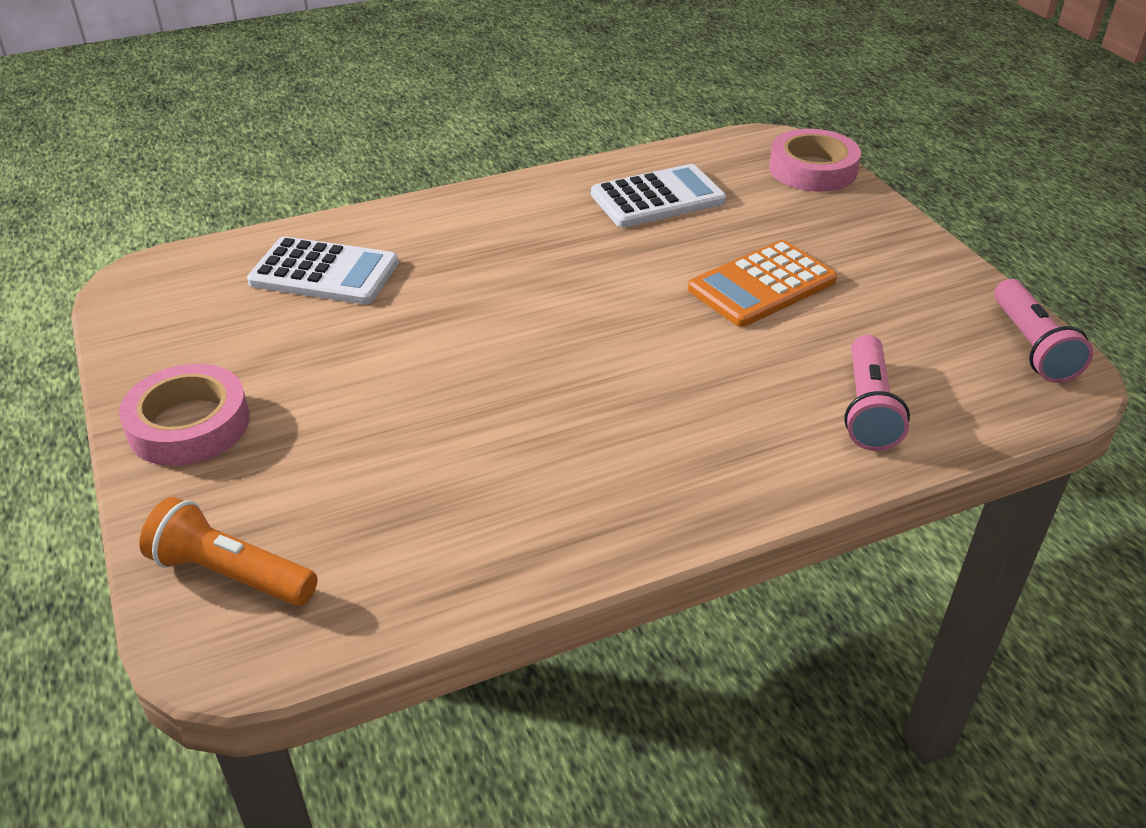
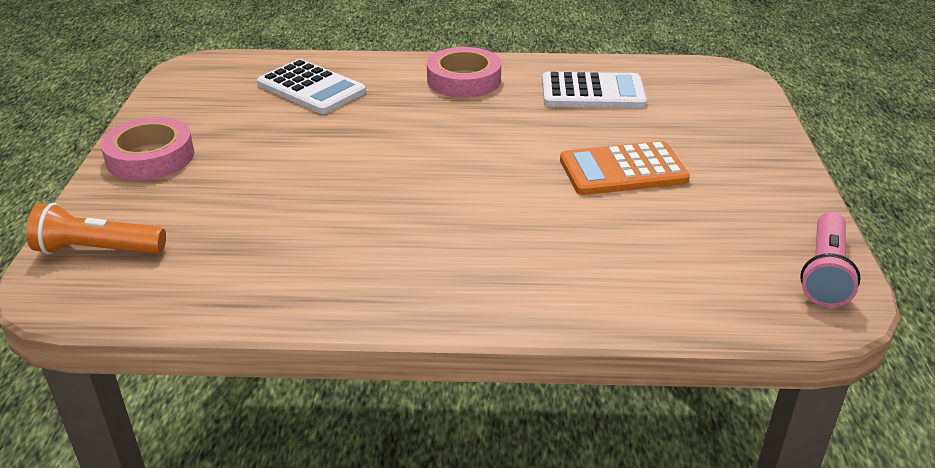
camera: 25 degrees right, 5 degrees down
(231, 574) = (98, 250): orange flashlight -> orange flashlight turned 45 degrees counterclockwise
(812, 169) = (741, 99): pink tape -> pink tape (464, 80)
(868, 408) = (633, 278): pink flashlight -> none

